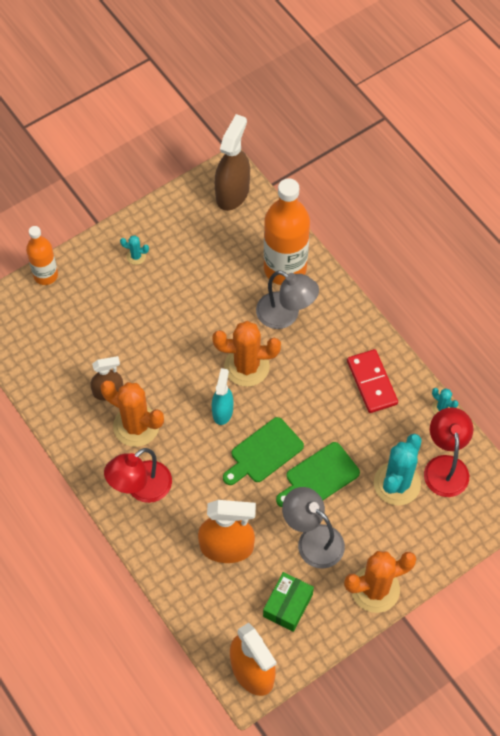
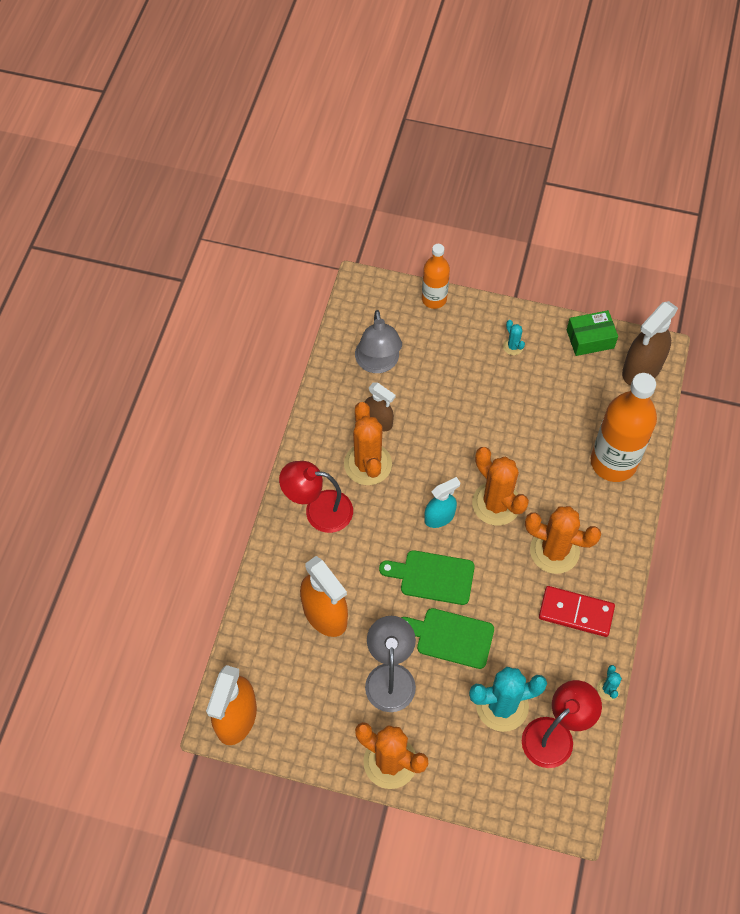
camera: 50 degrees right, 0 degrees up
(232, 193) = (641, 369): brown spray bottle -> brown spray bottle turned 150 degrees clockwise
(285, 315) = (571, 496): grey lamp -> grey lamp (378, 363)
(288, 605) = (316, 701): green box -> green box (590, 339)
(315, 359) = (554, 551): none -> orange cactus
(371, 382) = (576, 612): red domino -> red domino turned 75 degrees clockwise

